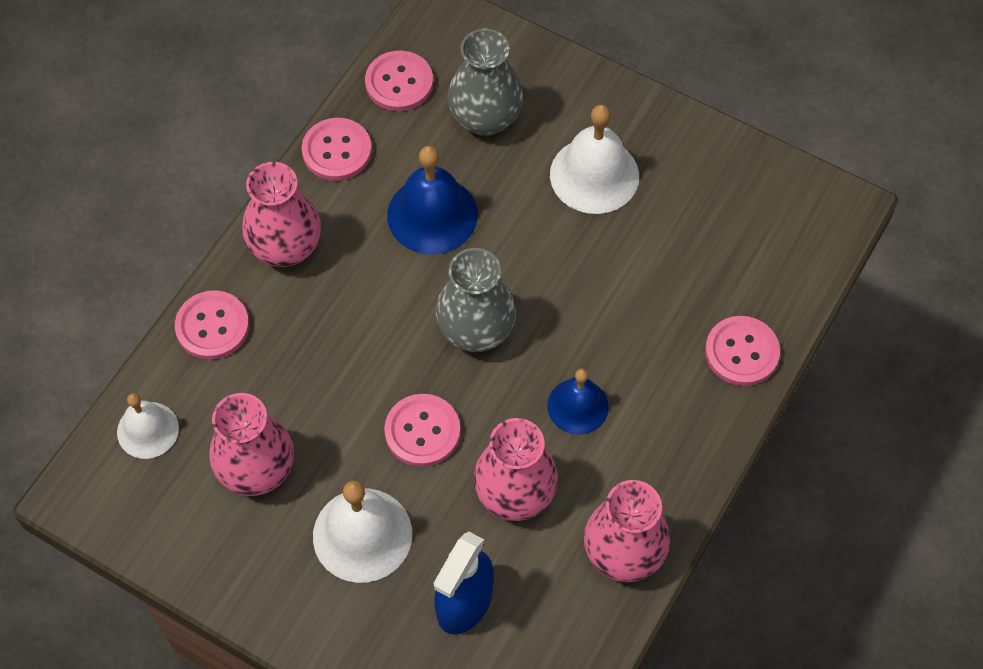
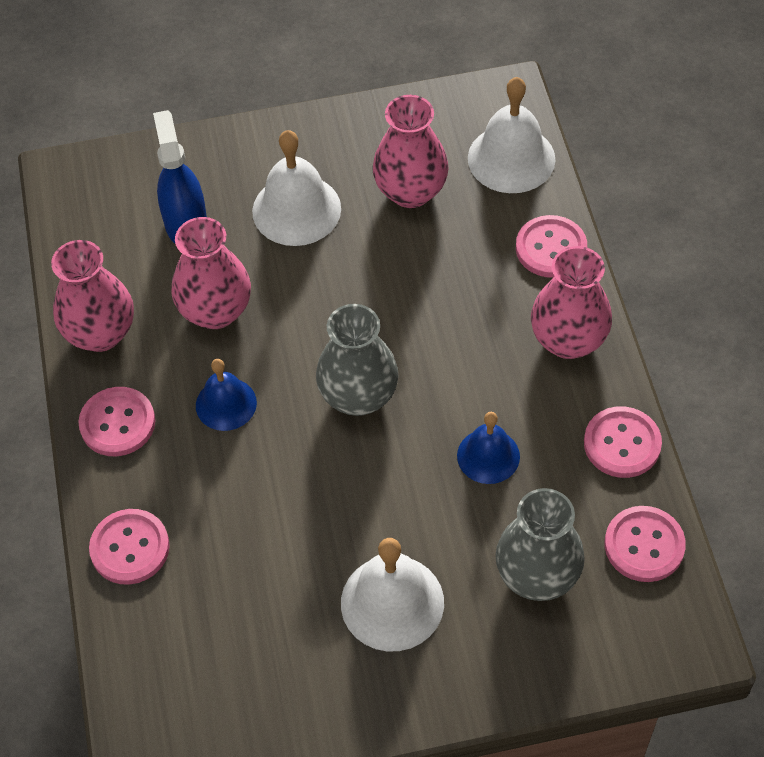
camera: 140 degrees right, 5 degrees down
(147, 430) = (511, 158): white bell -> white bell, size x1.57
(422, 431) = (324, 299): pink button -> pink button (117, 423)
(432, 214) = (488, 456): blue bell -> blue bell, size x0.64

